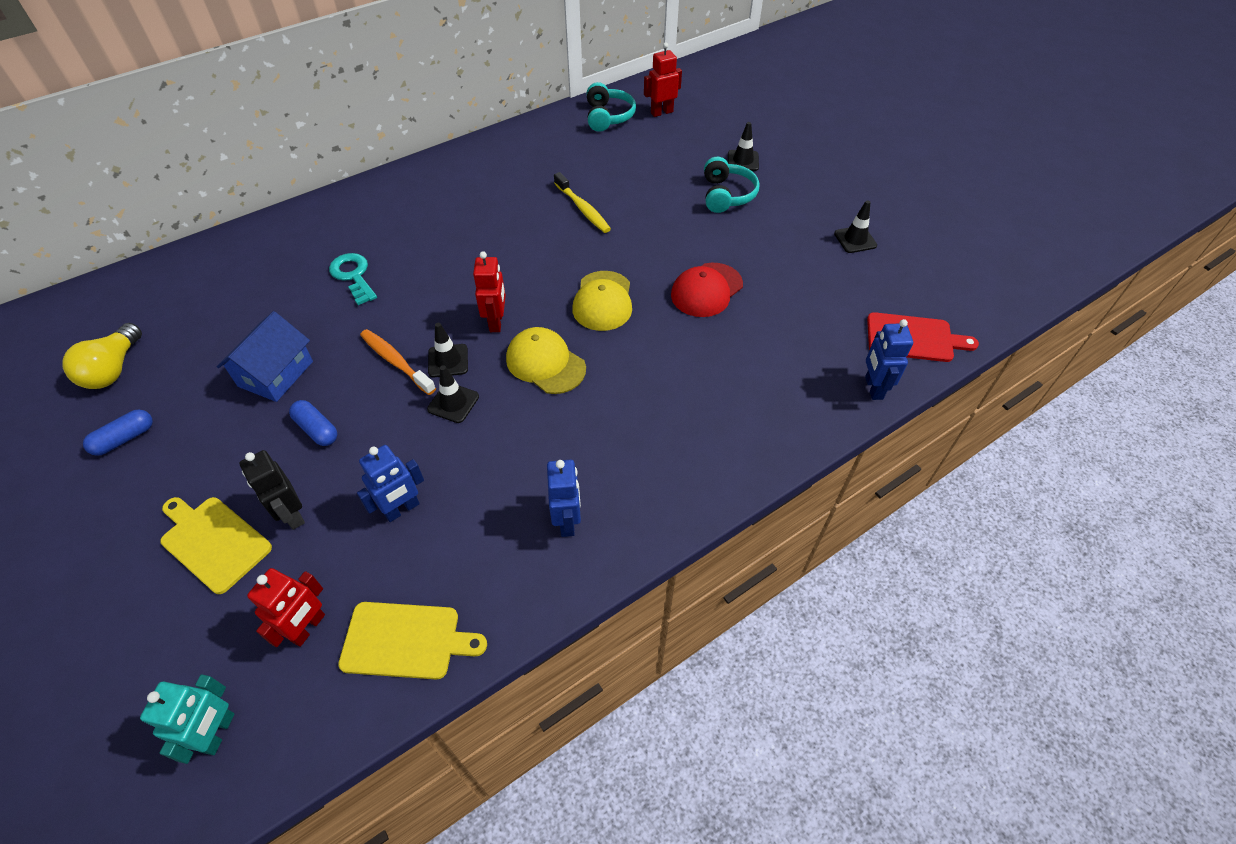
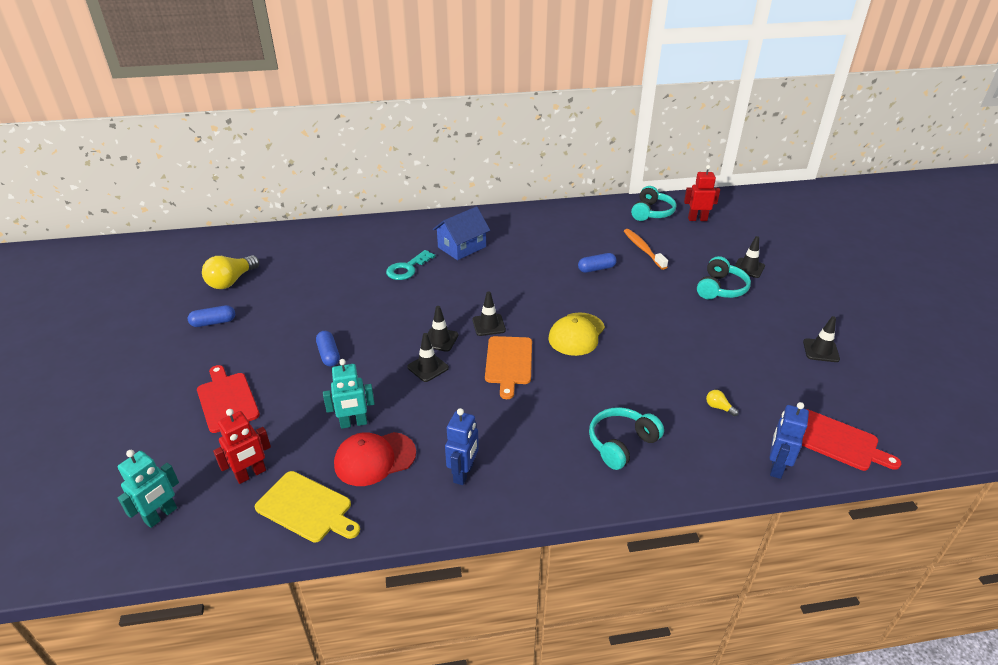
camera: 25 degrees right, 15 degrees down
(213, 541) = (227, 400): yellow cutting board -> red cutting board
(276, 374) = (323, 313): blue house -> blue house (462, 247)
(292, 515) = (282, 401): black robot -> none
(353, 276) = (407, 268): turquoise key -> turquoise key turned 135 degrees counterclockwise
(396, 361) = (404, 329): orange toothbrush -> orange toothbrush (643, 249)
(402, 509) = (353, 423): blue robot -> turquoise robot
(496, 322) = (488, 325): red robot -> black traffic cone
(545, 363) = (509, 363): yellow cap -> orange cutting board
(583, 209) = (596, 269): yellow toothbrush -> blue capsule
(706, 290) = (665, 350): red cap -> red cap (374, 459)
(715, 418) = (621, 443): none -> turquoise headphones
(790, 340) = (718, 407): none -> yellow light bulb

